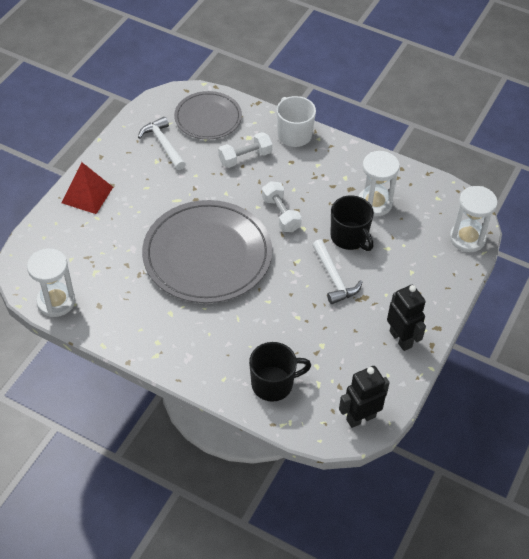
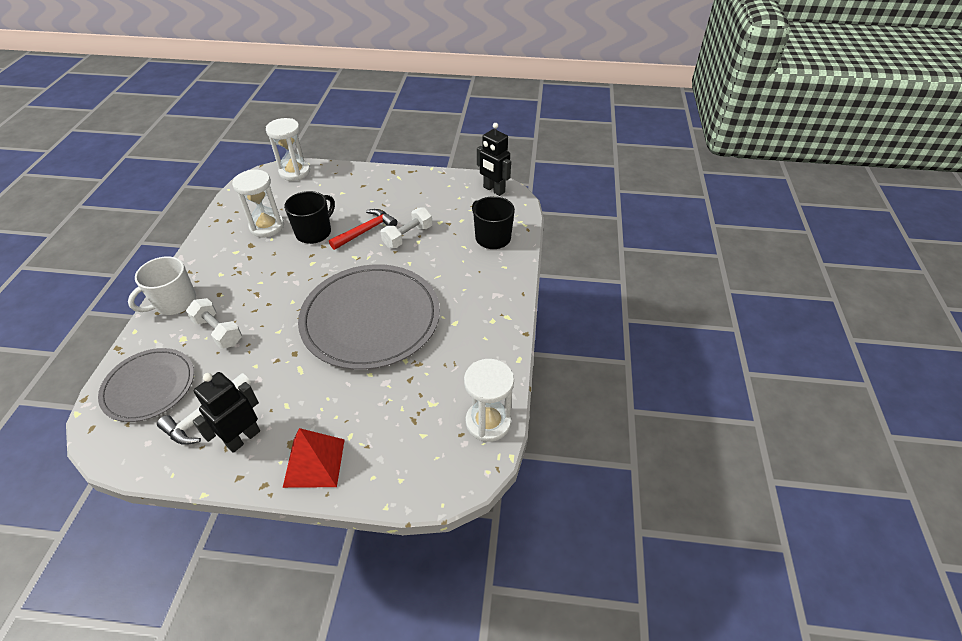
camera: 110 degrees left, 5 degrees down
(281, 214) = (298, 282): white dumbbell -> white dumbbell (408, 236)
(334, 278) = (366, 231): white hammer -> red hammer
(401, 339) = (412, 185): black robot -> black robot (243, 438)

